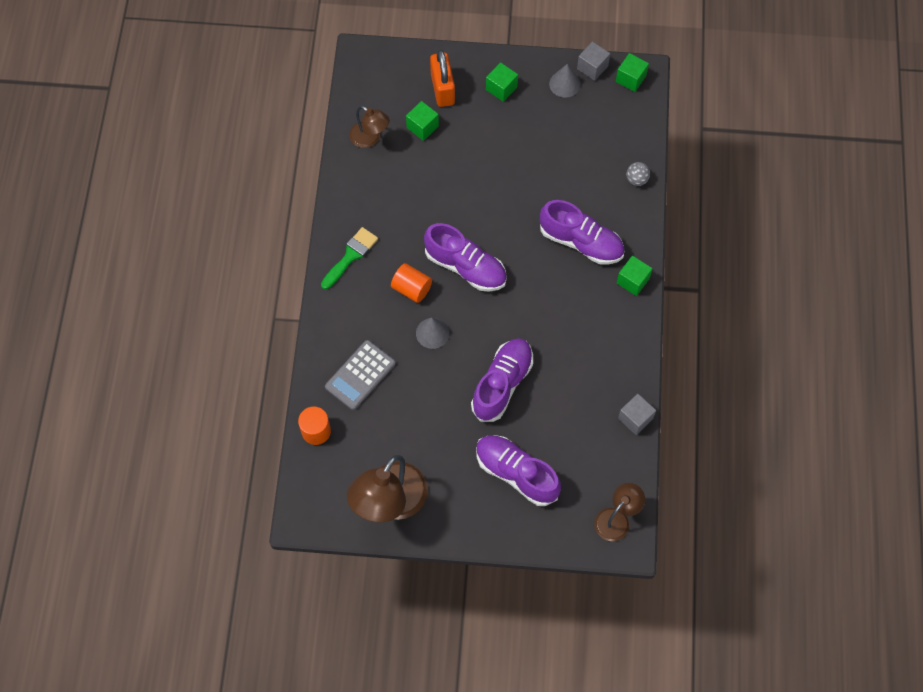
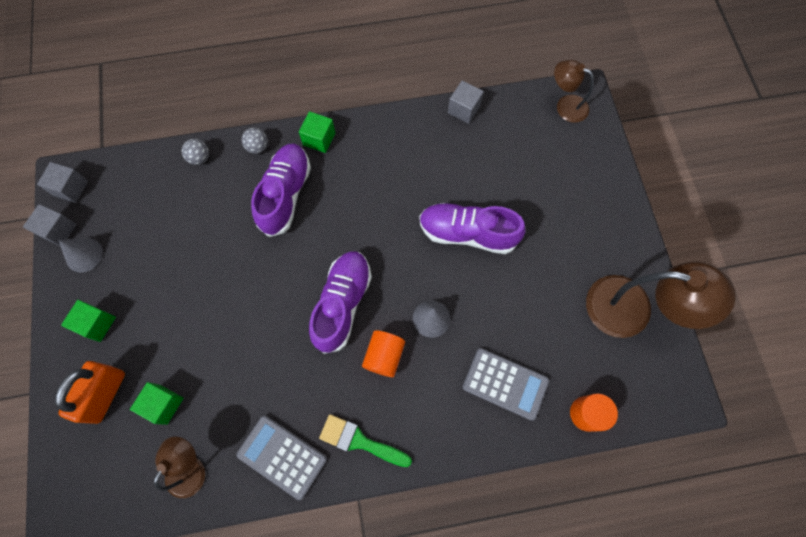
camera: 105 degrees left, 5 degrees up
(357, 200) = (282, 456): none -> grey calculator
(442, 89) = (105, 394): orange padlock -> orange padlock turned 45 degrees counterclockwise
(516, 473) = (556, 198): purple shoe -> none
(630, 79) = (71, 188): green cube -> grey cube
(636, 228) = (258, 147): none -> grey ball

